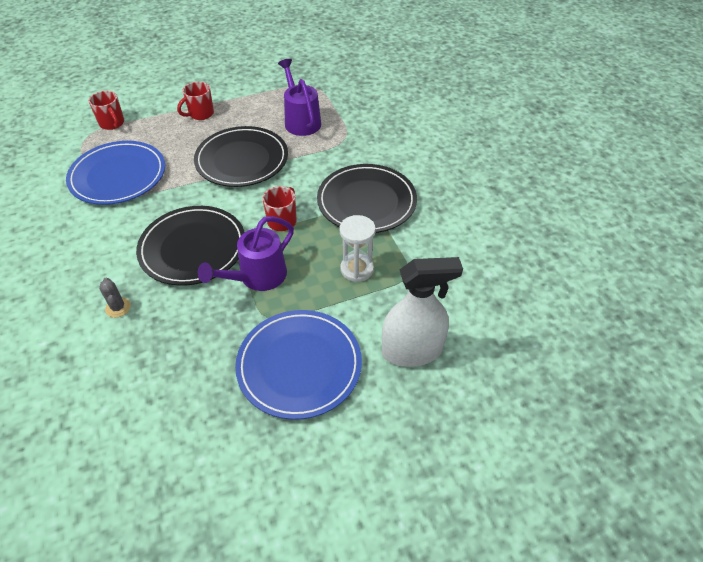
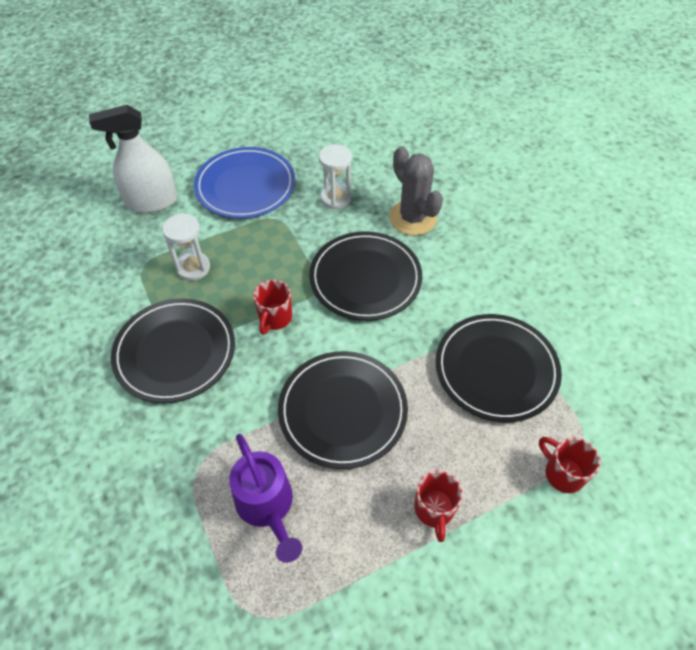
camera: 175 degrees right, 5 degrees up
(118, 176) = (496, 369): blue plate -> black plate
(118, 307) = (412, 218): grey cactus -> grey cactus, size x2.12
(194, 340) = (336, 198): none -> white hourglass
(200, 114) = (434, 510): red mug -> red mug turned 135 degrees clockwise
(257, 277) = (292, 253): purple watering can -> none

